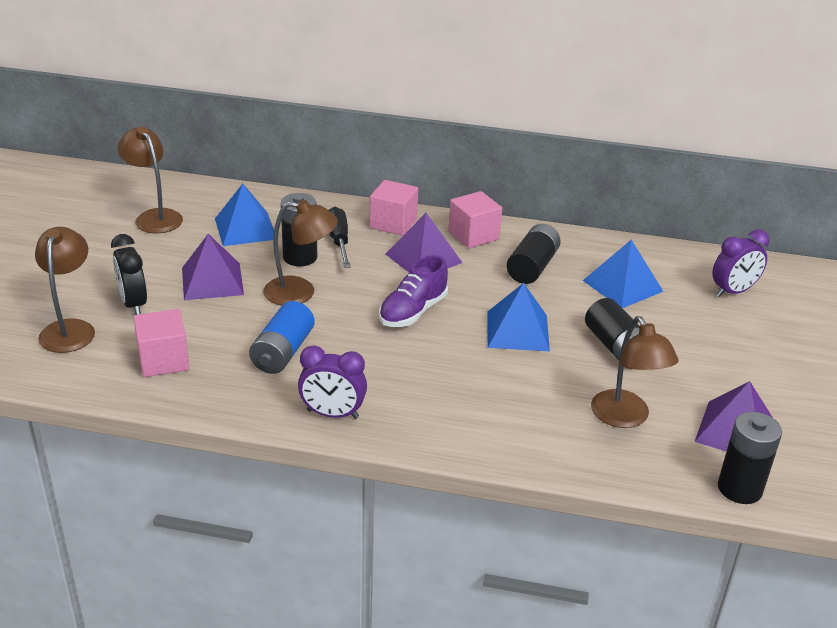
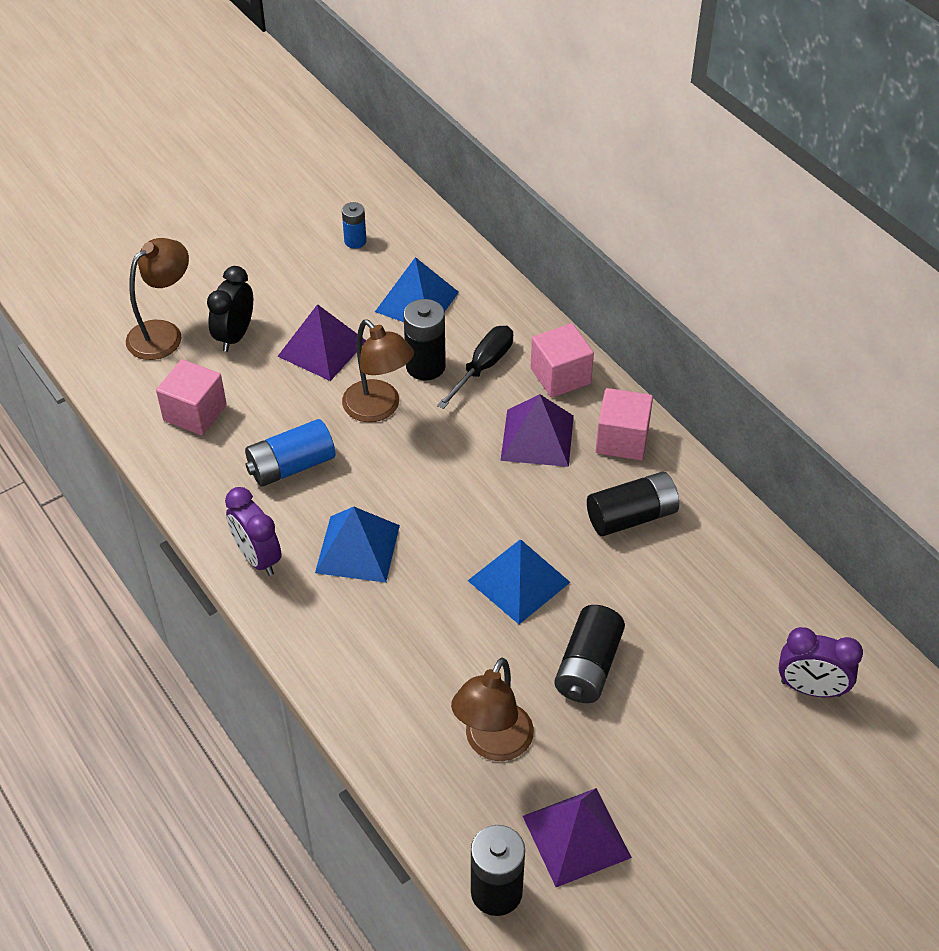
camera: 45 degrees right, 15 degrees up
(154, 217) = (355, 241): brown lamp -> blue battery
(413, 312) = (450, 495): purple shoe -> none
(622, 286) = (696, 600): blue pyramid -> blue pyramid (357, 549)

